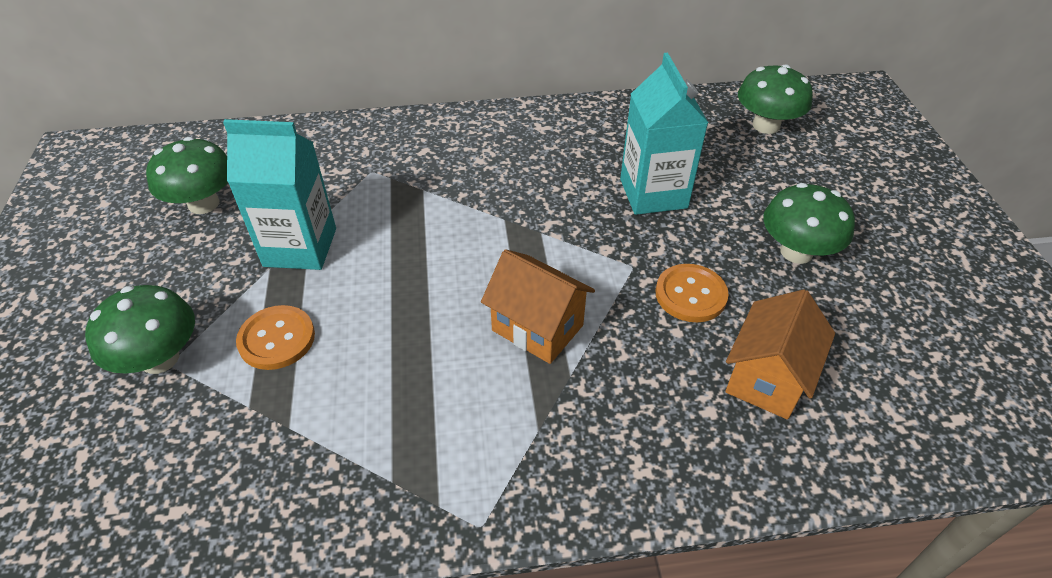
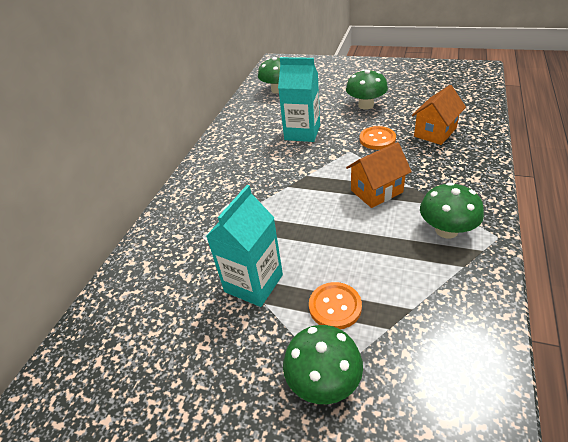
camera: 60 degrees left, 5 degrees down
(203, 204) = (164, 339): green mushroom -> green mushroom (446, 230)
(767, 378) = (435, 132): orange house -> orange house turned 75 degrees clockwise

